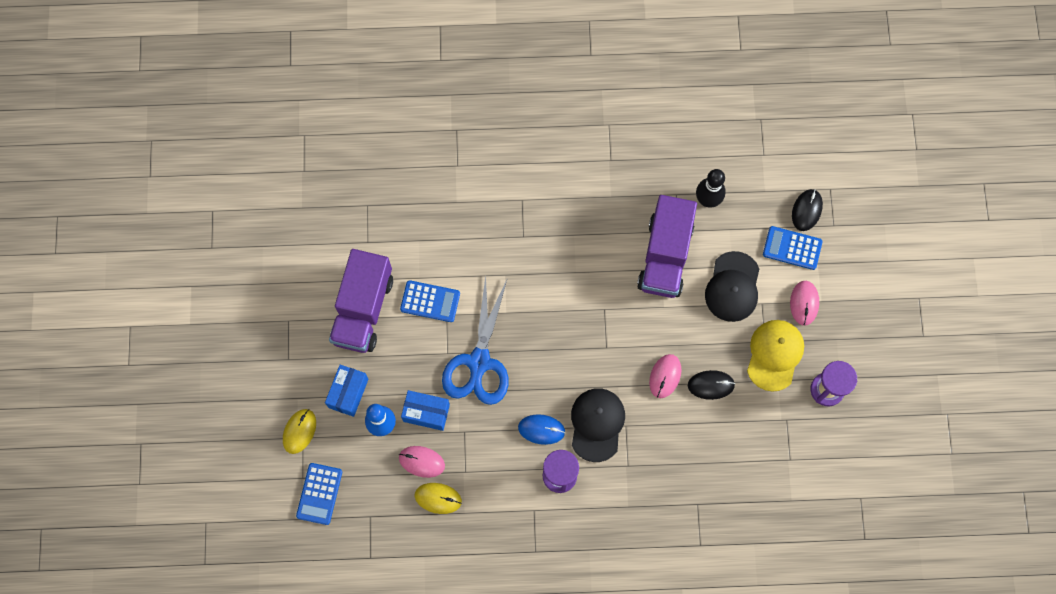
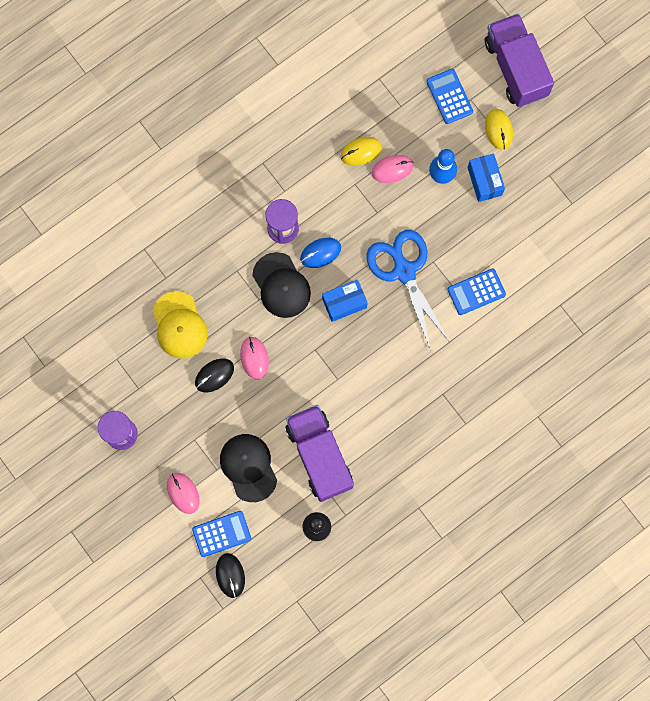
camera: 145 degrees right, 5 degrees up
(363, 309) = (522, 250): purple truck -> purple truck (515, 68)
(426, 413) = (415, 206): blue box -> blue box (344, 303)
(774, 355) = (180, 434): yellow cap -> yellow cap (179, 325)

